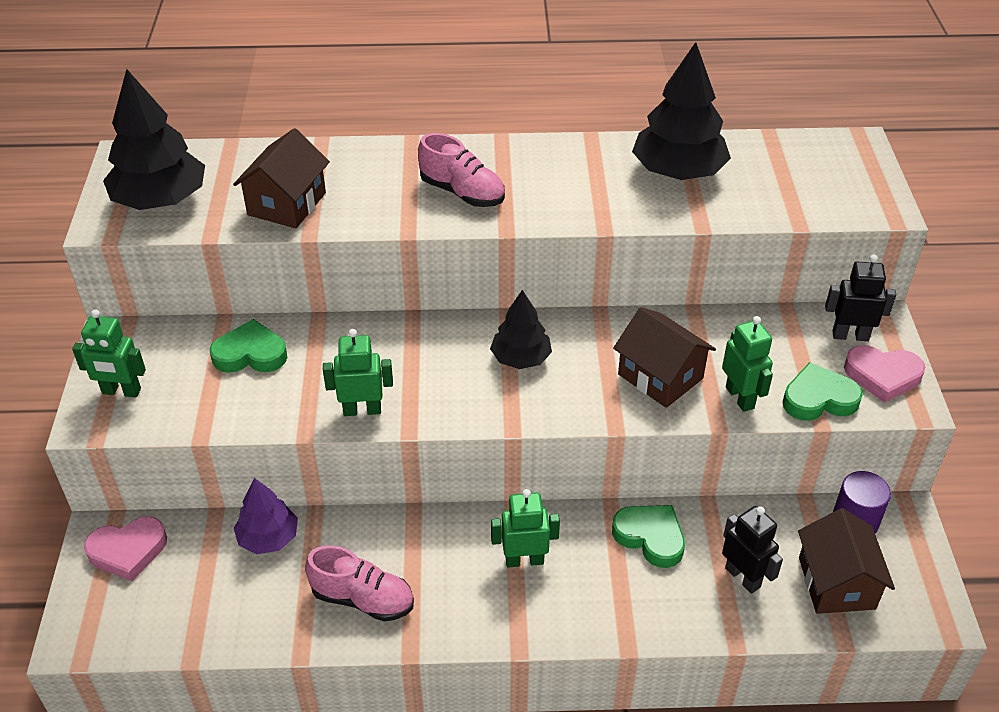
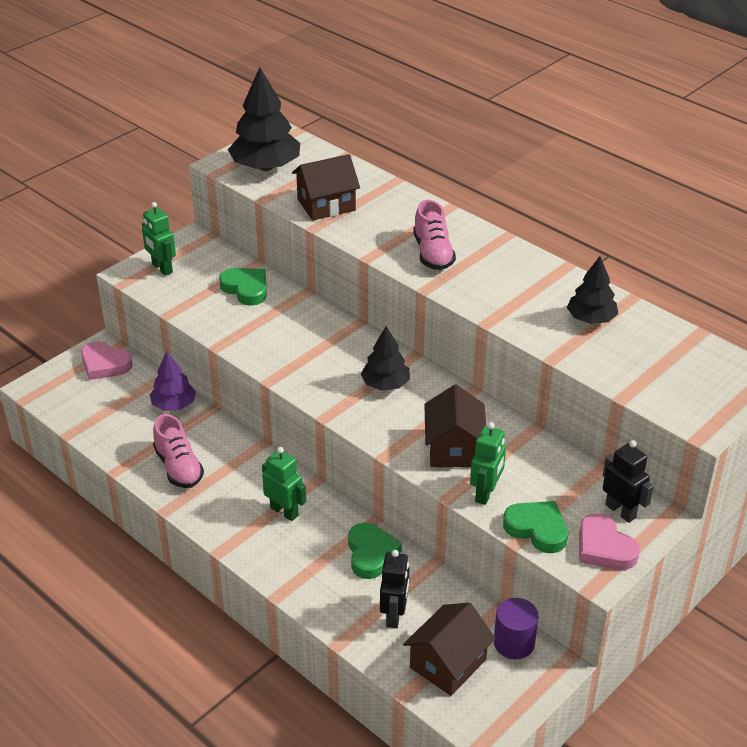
camera: 45 degrees right, 5 degrees down
(362, 410) = (262, 353): green robot -> none
(678, 172) = (591, 319): black tree -> black tree, size x0.61

